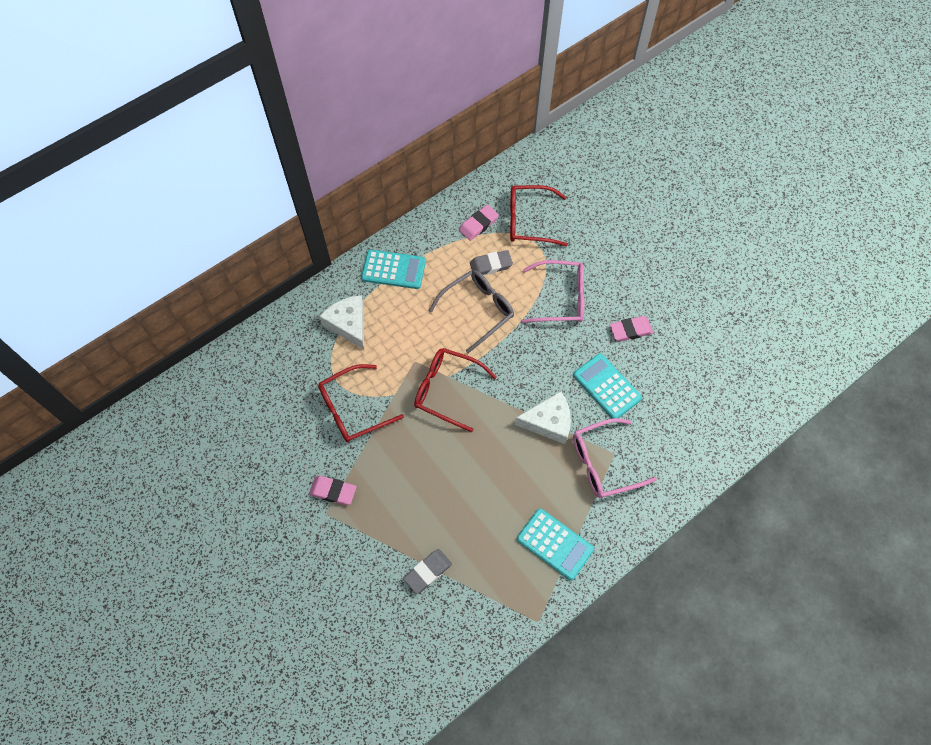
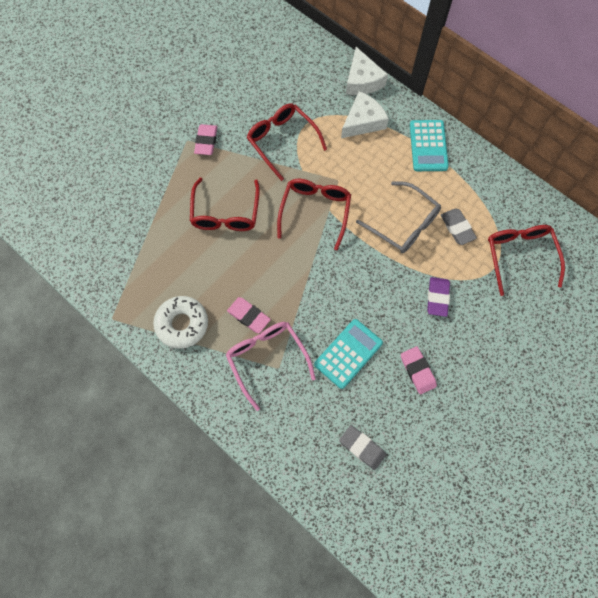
camera: 80 degrees right, 5 degrees up
(428, 572) = (146, 224): grey eraser -> grey eraser (362, 447)
(430, 482) = (225, 213): none -> red glasses
(478, 224) = (501, 210): pink eraser -> pink eraser (249, 316)
(548, 422) = (300, 303): white cheese -> white cheese (362, 80)
(555, 544) = (182, 324): turquoise calculator -> white donut
(560, 298) = (437, 297): pink glasses -> purple eraser

